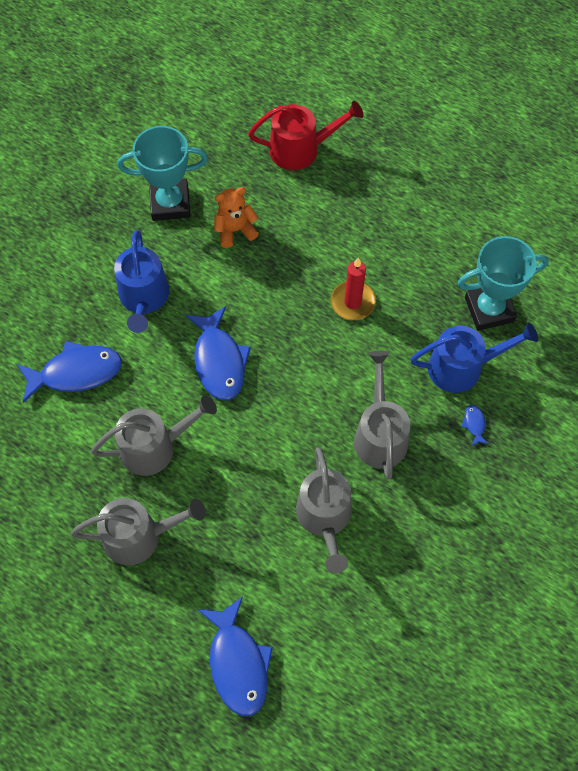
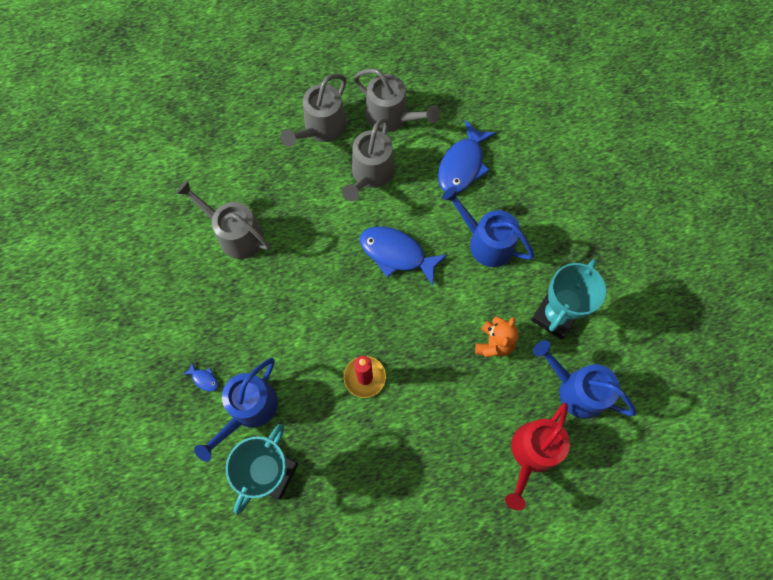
camera: 130 degrees right, 5 degrees up
(222, 151) = (576, 390): none -> blue watering can
(238, 663) = (203, 126): blue fish -> none
(380, 434) = (255, 311): grey watering can -> grey watering can (391, 117)

